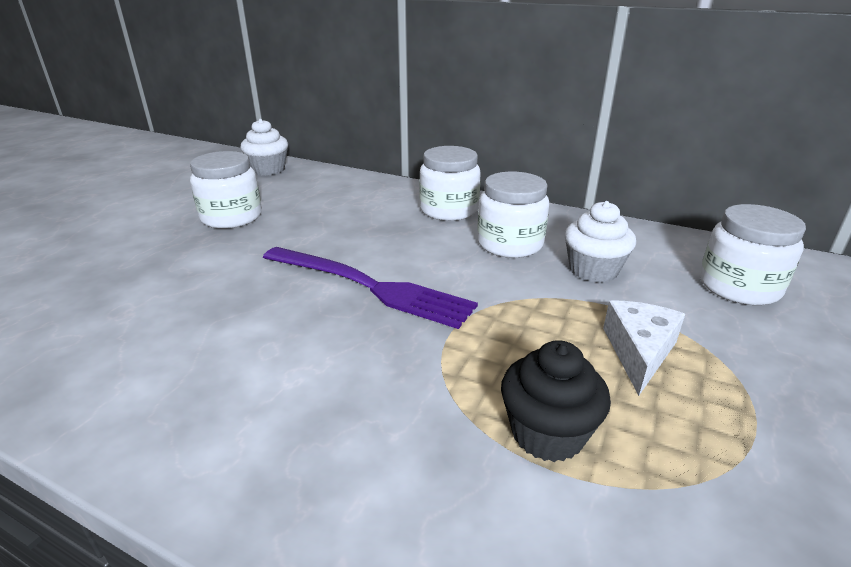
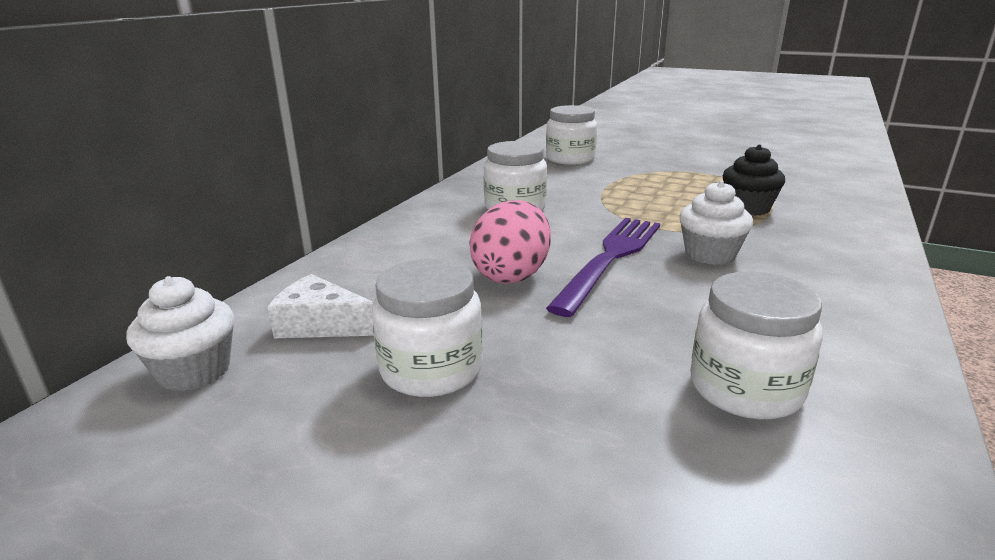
camera: 90 degrees left, 5 degrees down
(347, 240) = (512, 275): none -> pink egg
(449, 210) = (433, 229): white jar -> white jar (745, 388)
(593, 270) = (557, 187): white cupcake -> white cupcake (710, 254)
(638, 351) = (656, 185): white cheese -> white cheese (321, 324)

